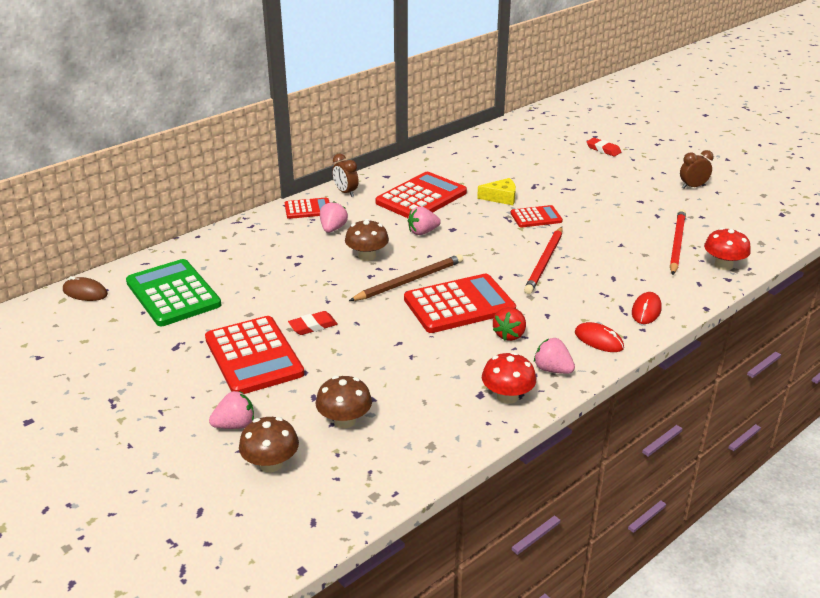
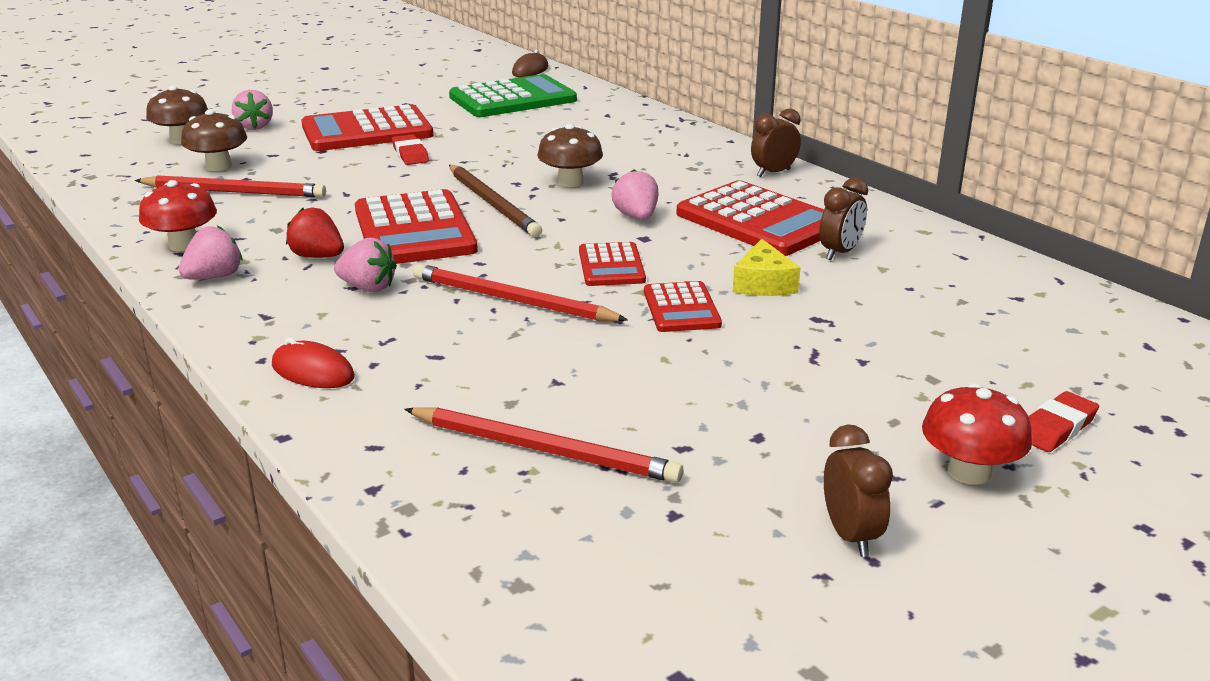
camera: 95 degrees right, 5 degrees down
(308, 209) = (717, 152): red calculator -> red calculator (611, 266)
(333, 229) = (654, 165): pink strawberry -> pink strawberry (368, 288)
(402, 397) = (234, 192): none -> red pencil
(459, 179) = (840, 253): none -> brown clock
(598, 340) = (258, 318): red mouse -> none
(723, 265) = (432, 495): red mushroom -> red mushroom (969, 472)

